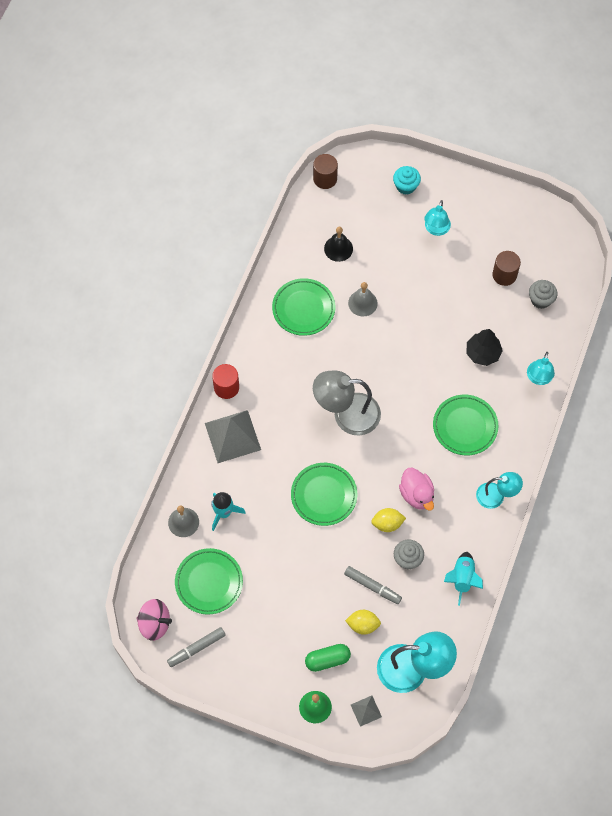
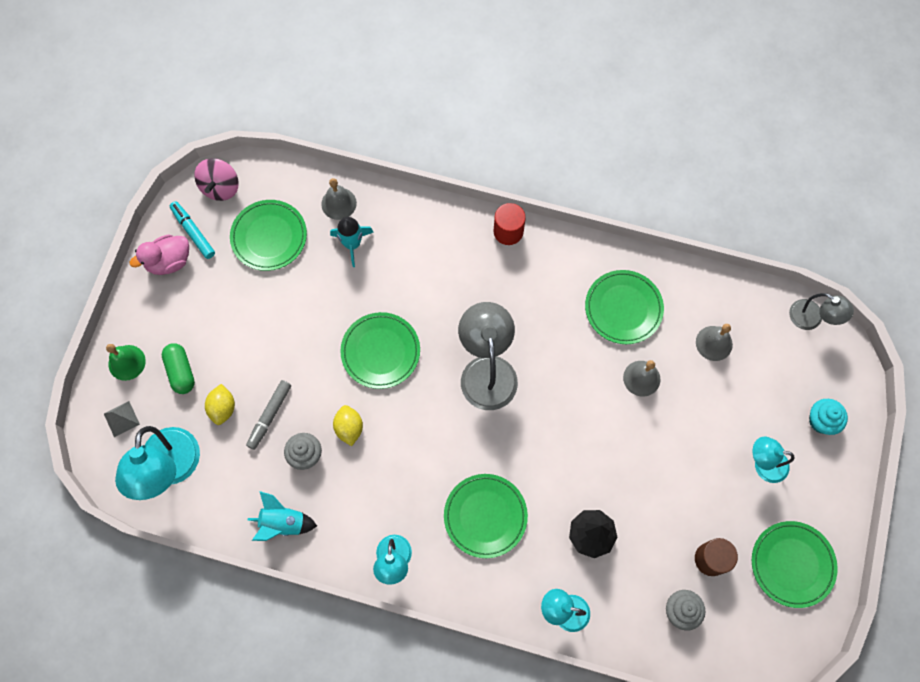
camera: 85 degrees right, 5 degrees up
(196, 648) = (193, 232): grey marker -> turquoise marker
(232, 436) = (447, 244): grey pyramid -> none
(325, 179) = (812, 319): brown cylinder -> grey lamp
(338, 248) = (714, 343): black bell -> grey bell
(417, 495) = (389, 461): pink duck -> pink duck (169, 261)
(510, 223) = (792, 564): none -> green plate

